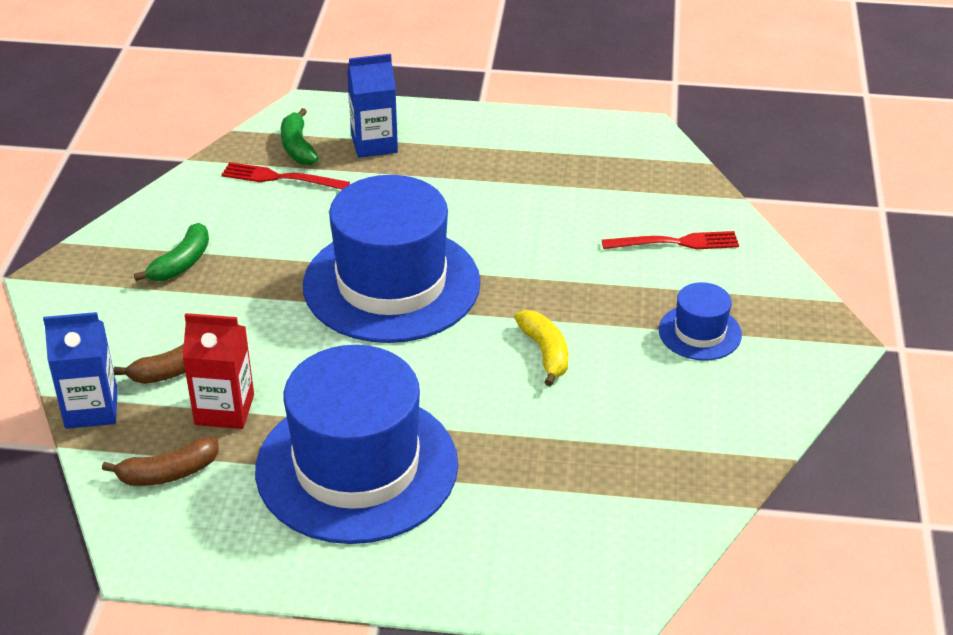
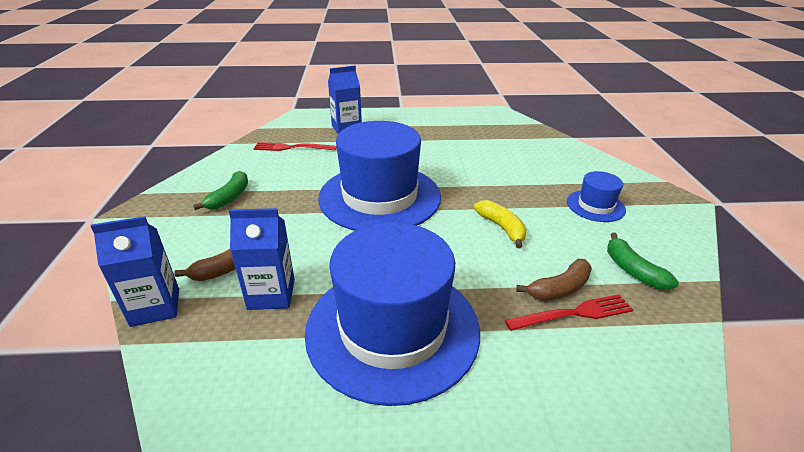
camera: 10 degrees left, 5 degrees down
(168, 473) = (225, 356): brown banana -> brown banana (559, 289)
(224, 410) = (271, 294): red carton -> blue carton
(297, 147) = (300, 132): green banana -> green banana (632, 270)
(677, 242) = (549, 160): red fork -> red fork (574, 313)

